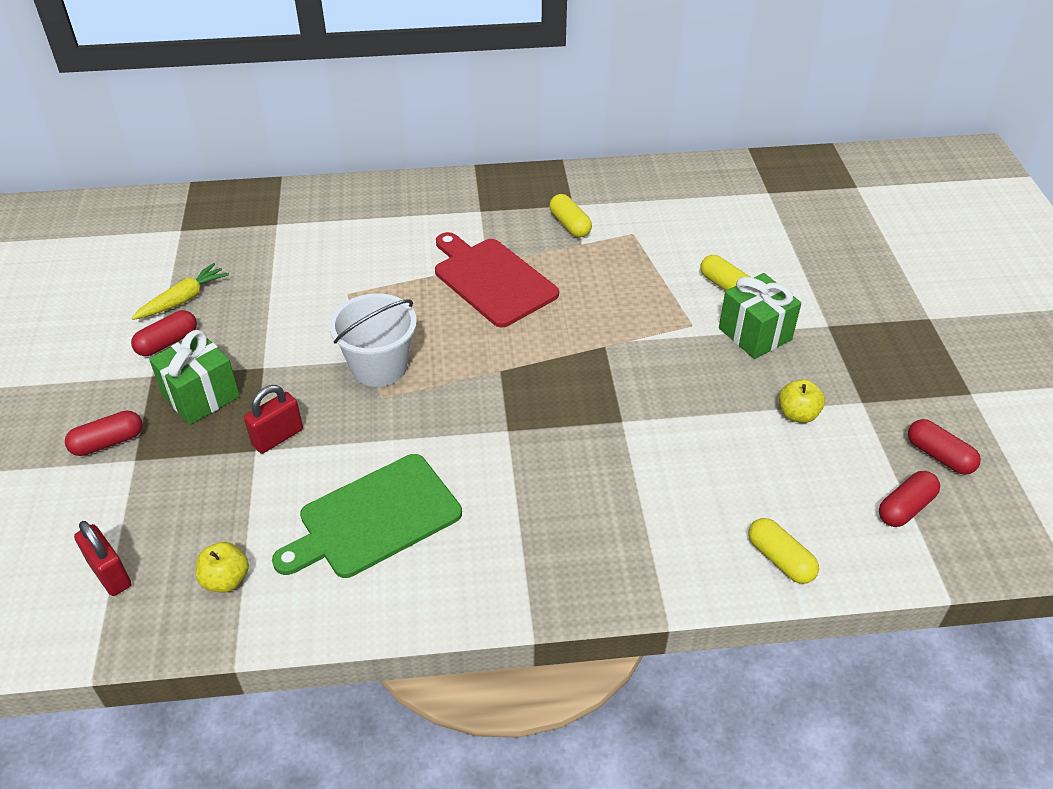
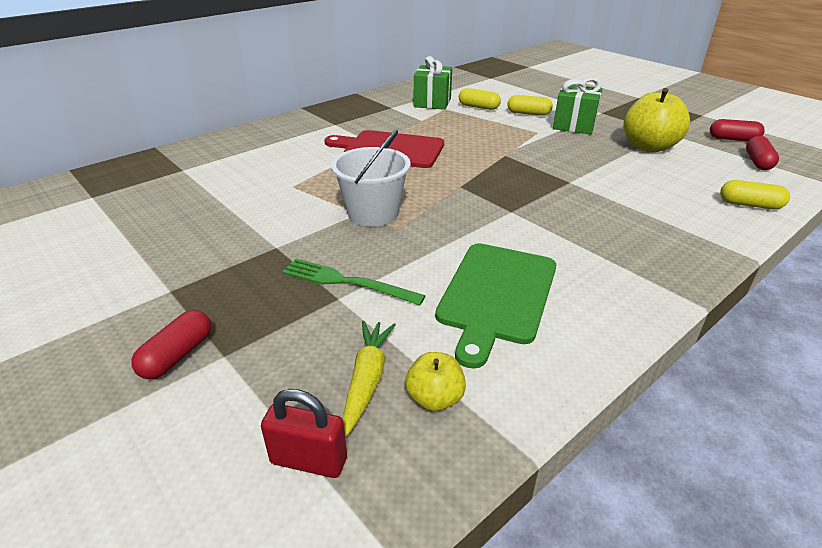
camera: 35 degrees left, 10 degrees down
(167, 342) = (161, 264): red capsule -> none
(183, 299) = (145, 234): yellow carrot -> yellow carrot (367, 379)
(201, 396) = (240, 285): green gift -> green gift (432, 102)
(277, 437) = (347, 282): red padlock -> green fork
(570, 225) = (402, 115): yellow capsule -> yellow capsule (478, 107)
(797, 414) = (648, 147): yellow apple -> yellow apple, size x1.92

